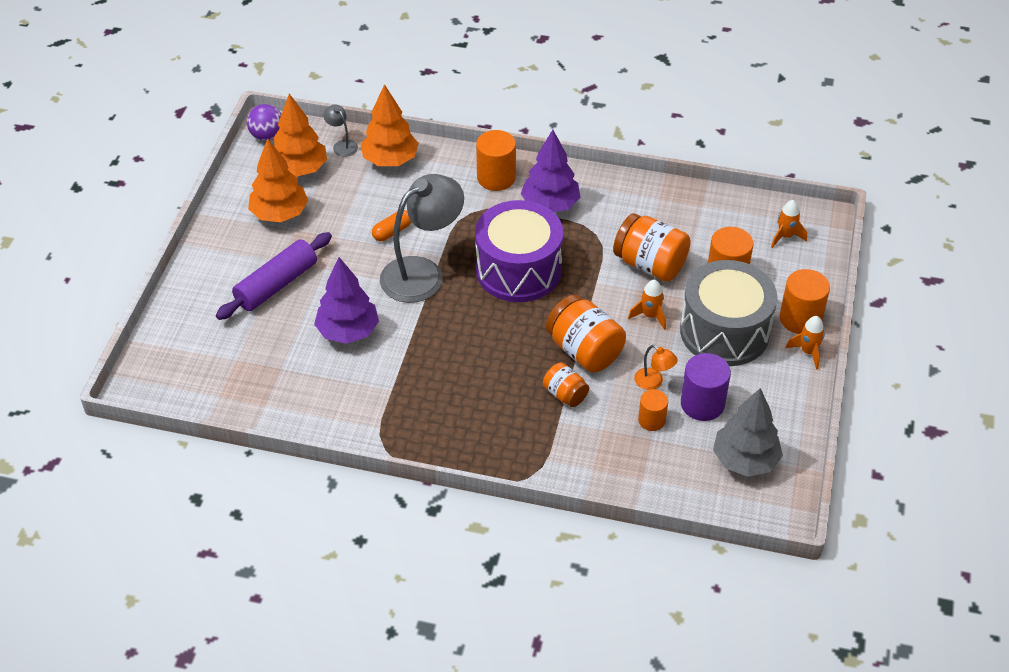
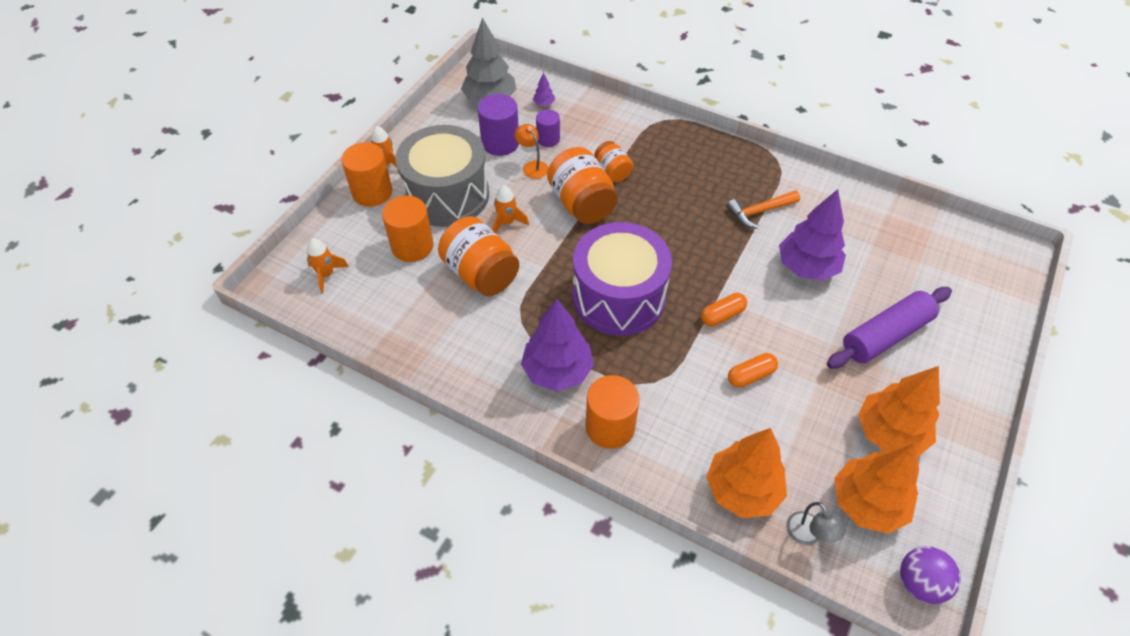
camera: 165 degrees left, 5 degrees up
(399, 380) = (759, 212): none -> orange hammer
(422, 273) = (722, 315): grey lamp -> orange capsule
(651, 420) = (548, 139): orange cylinder -> purple cylinder
(678, 469) = (544, 104): none -> purple tree

